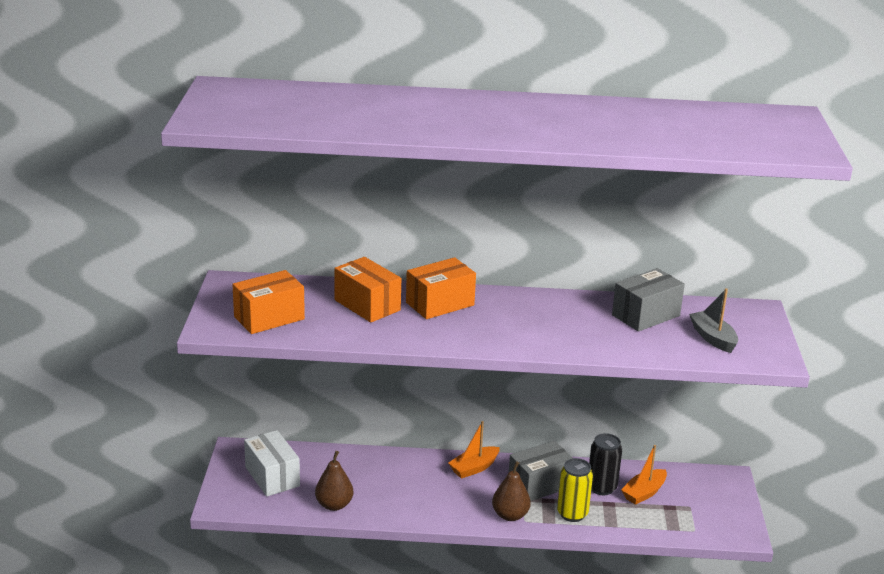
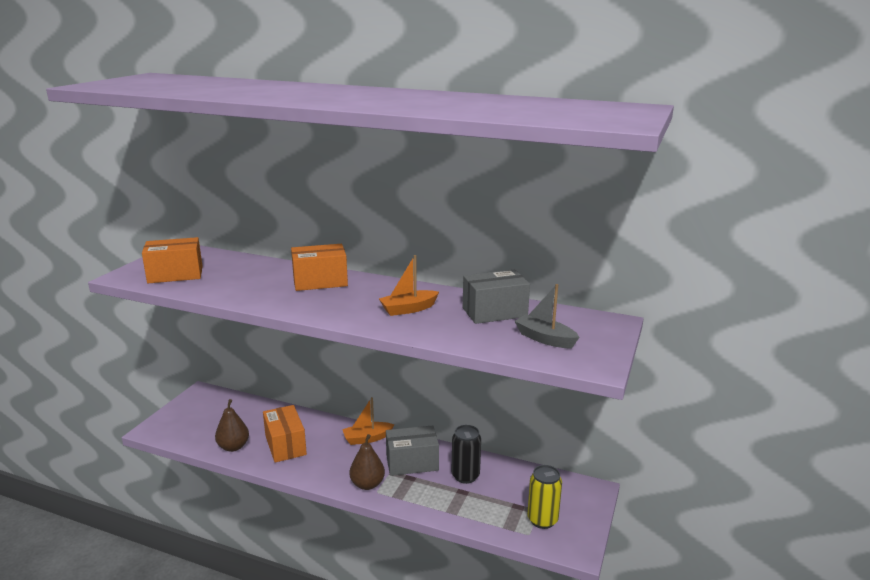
camera: 20 degrees right, 5 degrees down
(272, 476) = (207, 416): white box -> none
(367, 305) = (261, 275): orange box -> orange box (285, 445)
(572, 514) = (423, 494): yellow can -> yellow can (542, 520)
(644, 493) = (501, 488): orange boat -> orange boat (408, 309)
(713, 338) = (545, 339): grey boat -> grey boat turned 45 degrees counterclockwise

